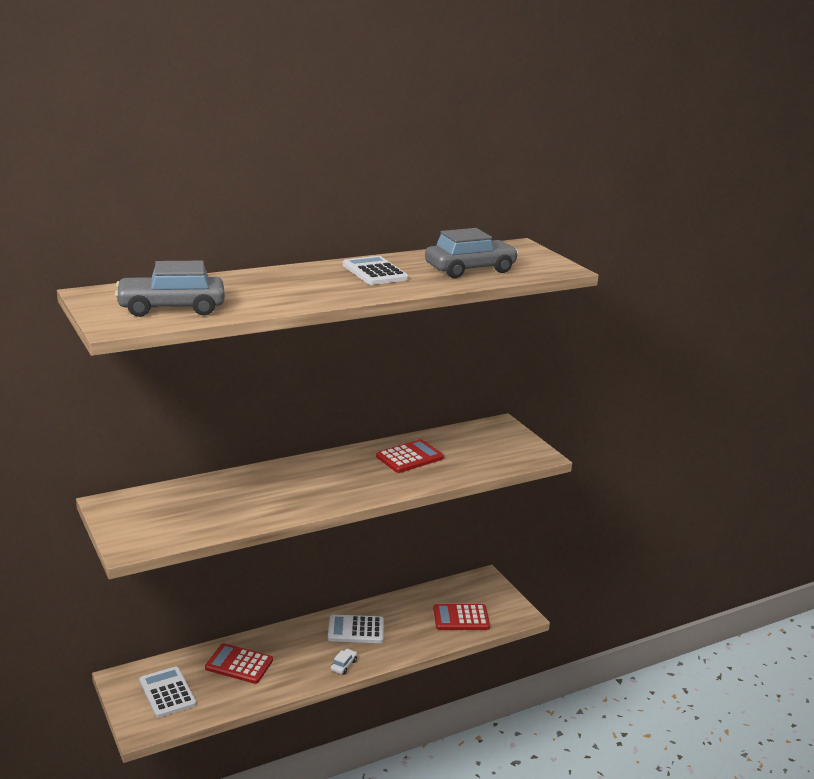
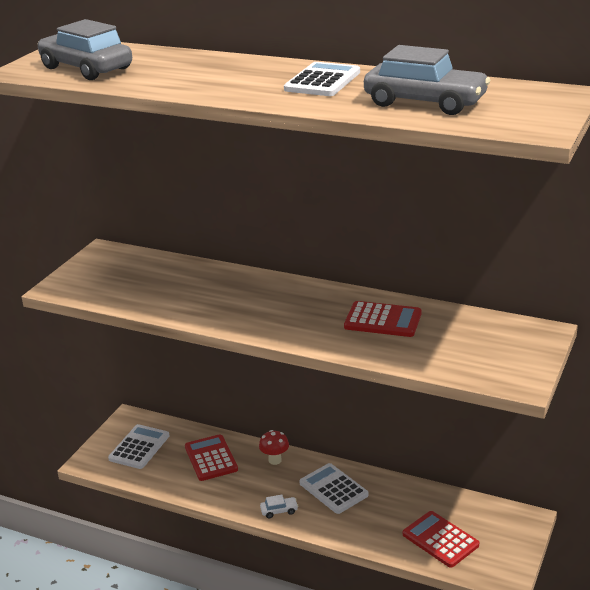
camera: 55 degrees right, 5 degrees up
(287, 637) = (275, 460): none -> red mushroom

